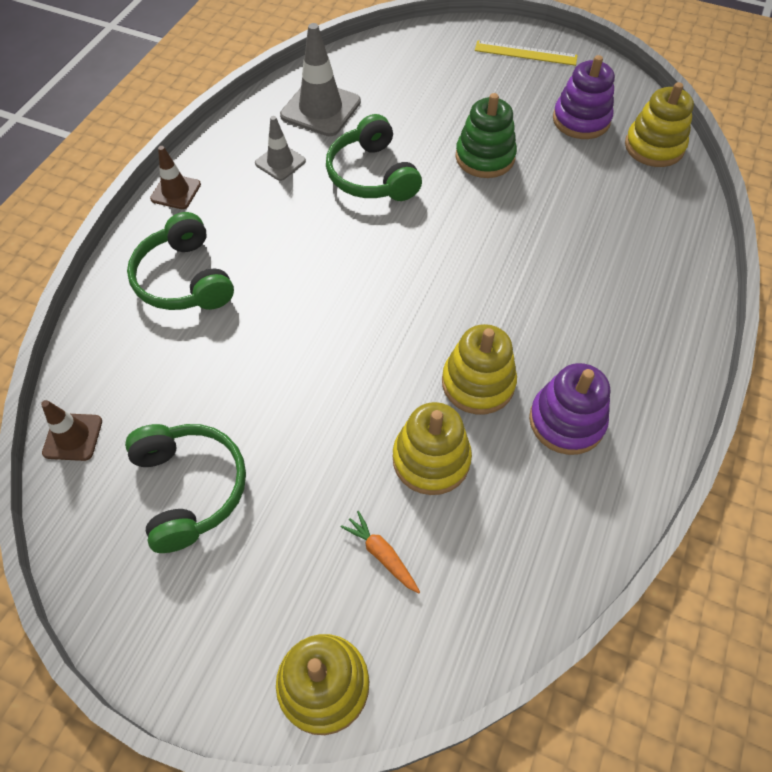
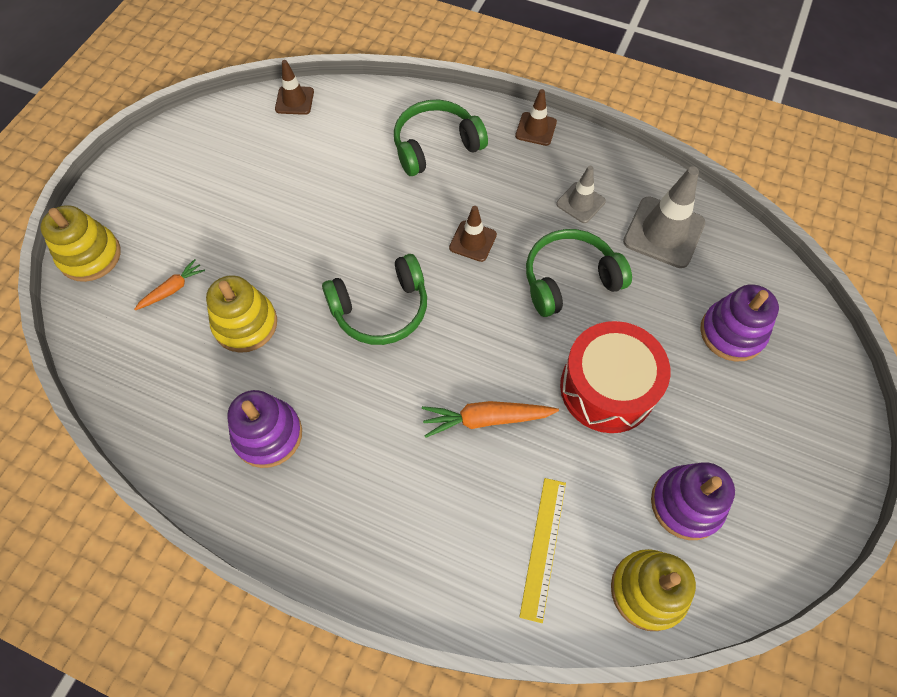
camera: 90 degrees right, 5 degrees up
(190, 488) = (244, 170): green headphones -> green headphones (381, 309)
(322, 247) = (473, 241): none -> brown traffic cone
(426, 79) = (732, 333): none -> purple stacking toy
(478, 383) = (315, 363): yellow stacking toy -> none
(485, 157) = (607, 388): green stacking toy -> red drum
(525, 53) = (807, 449): yellow ruler -> yellow ruler (543, 547)
(525, 240) = (486, 419): none -> orange carrot

